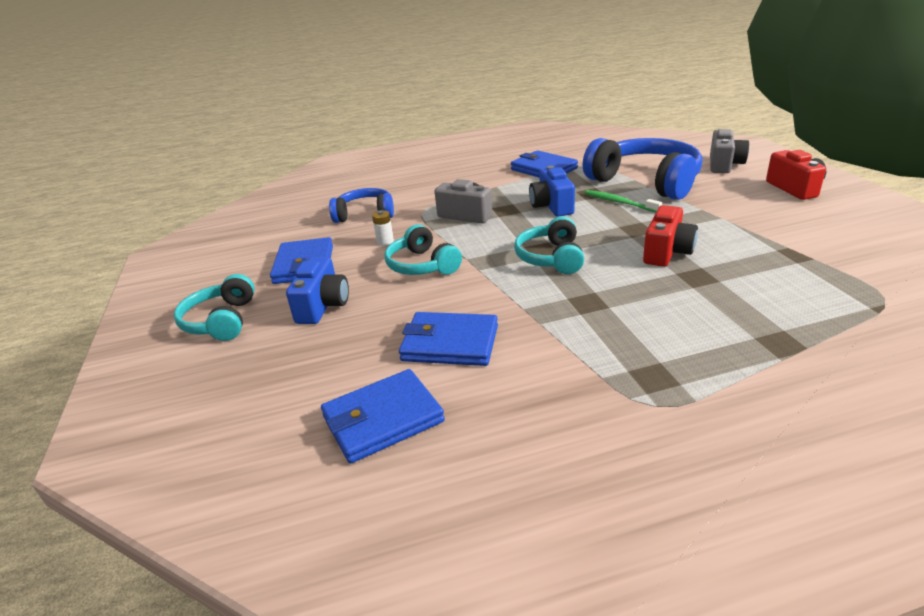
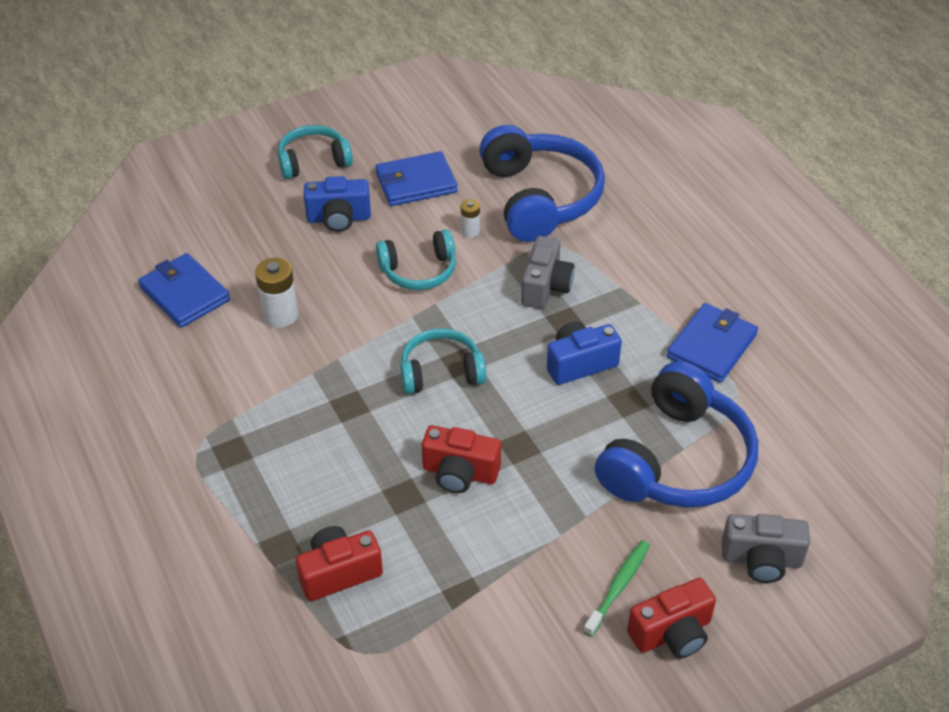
camera: 75 degrees right, 15 degrees up
(365, 214) = (539, 198): blue headphones -> blue headphones, size x1.75
(422, 265) = (419, 271): turquoise headphones -> turquoise headphones turned 150 degrees counterclockwise
(450, 343) = (280, 315): blue wallet -> white battery
(619, 202) = (599, 431): green toothbrush -> green toothbrush (618, 587)
(799, 310) = (339, 573): none -> red camera

